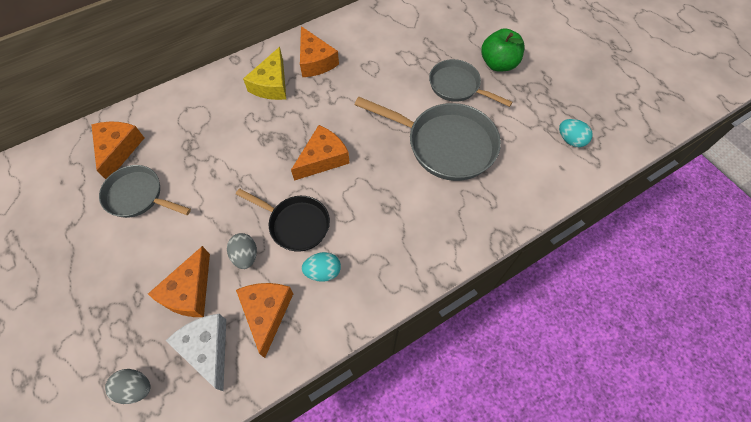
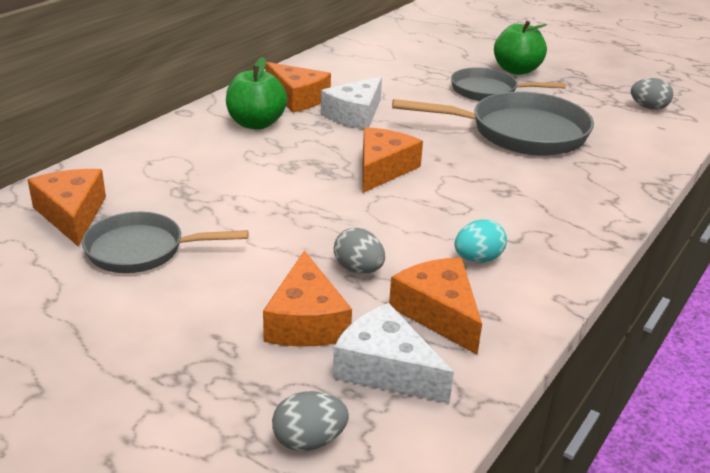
camera: 25 degrees left, 30 degrees down
(271, 84) = (256, 124): yellow cheese -> green apple
(295, 224) = (400, 228): black pan -> none
(342, 91) = (355, 115): none -> white cheese
(570, 140) = (648, 107): turquoise egg -> grey egg

